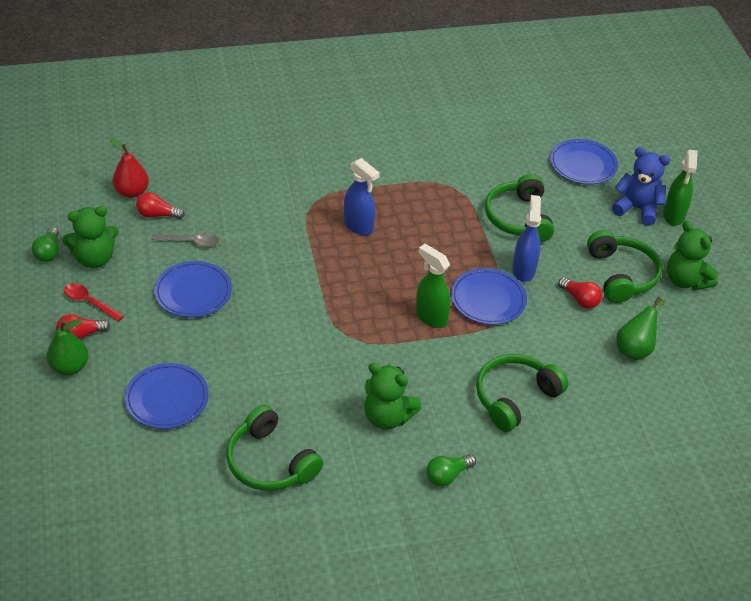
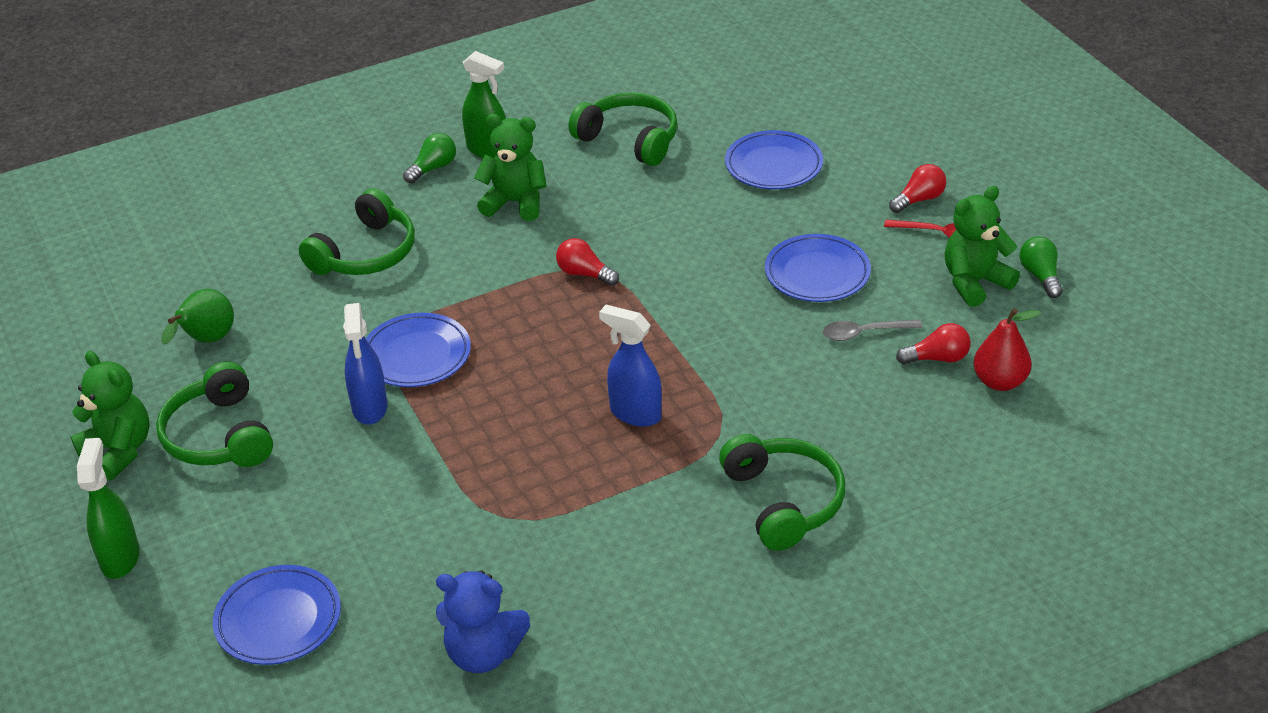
camera: 170 degrees right, 5 degrees down
(69, 367) = (904, 169): green pear -> none
(430, 317) = (491, 316): green spray bottle -> green spray bottle (488, 150)
(518, 218) = (386, 488): green headphones -> green headphones (783, 501)
(580, 299) = (283, 386): red light bulb -> red light bulb (584, 274)
(637, 209) = (184, 555): blue teddy bear -> blue teddy bear (483, 653)

